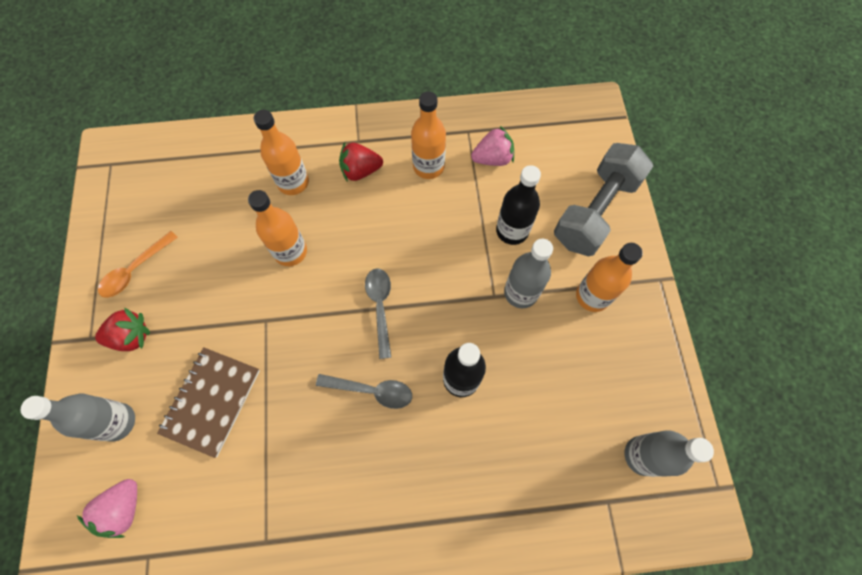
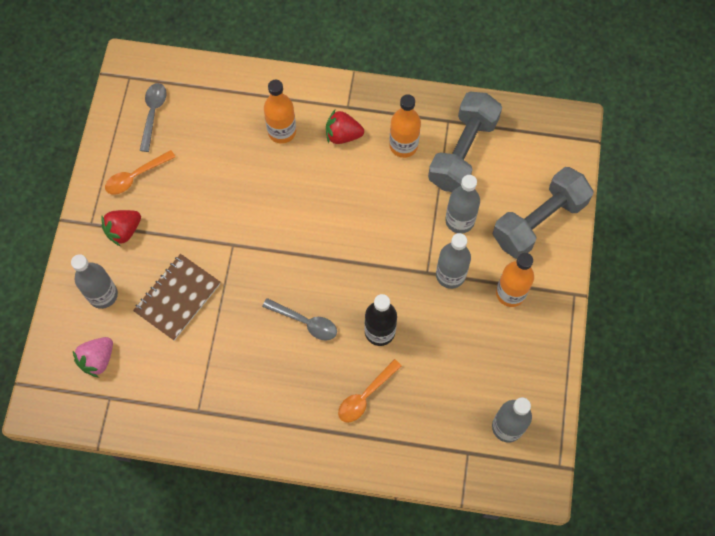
camera: 15 degrees right, 0 degrees up
(131, 336) = (124, 231): red strawberry -> red strawberry turned 135 degrees clockwise
(290, 252) = (266, 192): orange bottle -> none
(380, 307) = (329, 257): grey spoon -> grey spoon (153, 114)
(466, 463) = (365, 396): none -> orange spoon
(492, 158) = (462, 152): pink strawberry -> grey dumbbell
(512, 231) = (459, 220): black bottle -> grey bottle

